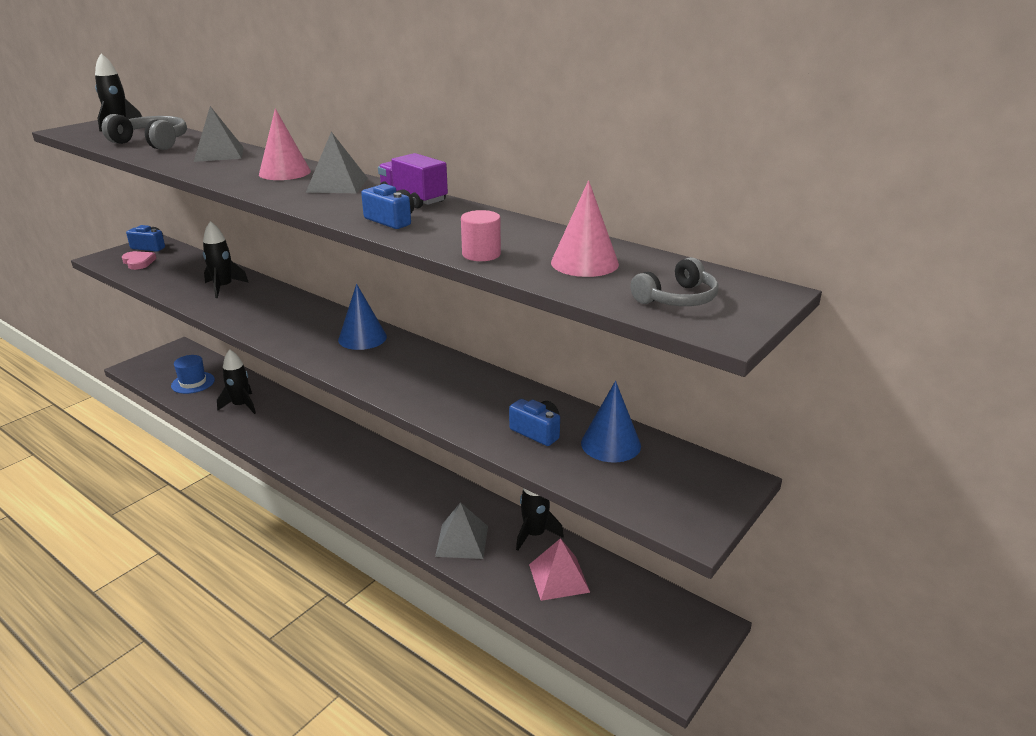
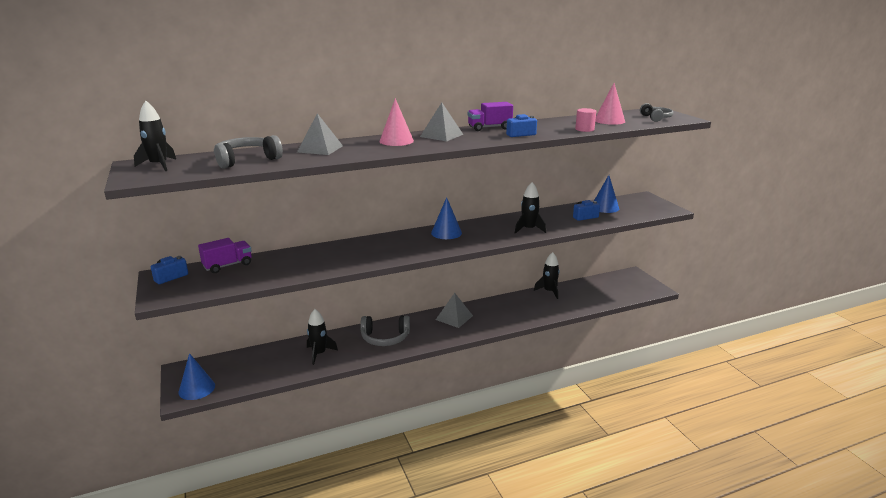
camera: 60 degrees left, 5 degrees down
(138, 262) = (199, 284): pink heart -> none
(149, 368) = (197, 388): none -> blue cone
(187, 259) = (228, 265): none -> purple truck
(193, 383) = (255, 370): blue hat -> none
(223, 287) = (309, 259): black rocket -> black rocket (528, 229)
(298, 434) = (385, 338): none -> grey headphones
(462, 541) = (539, 310): grey pyramid -> grey pyramid (454, 317)
(559, 578) = (584, 294): pink pyramid -> none

